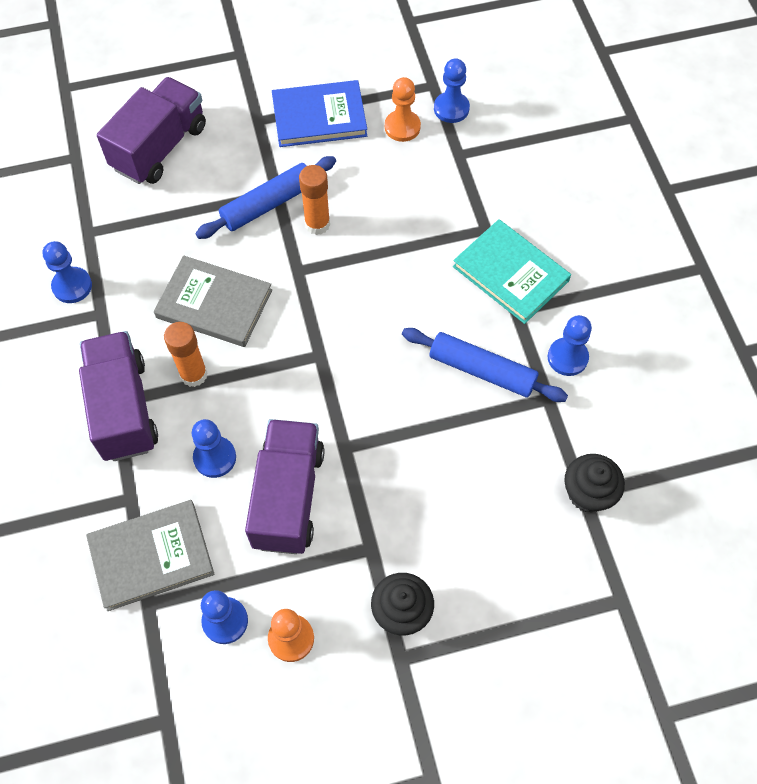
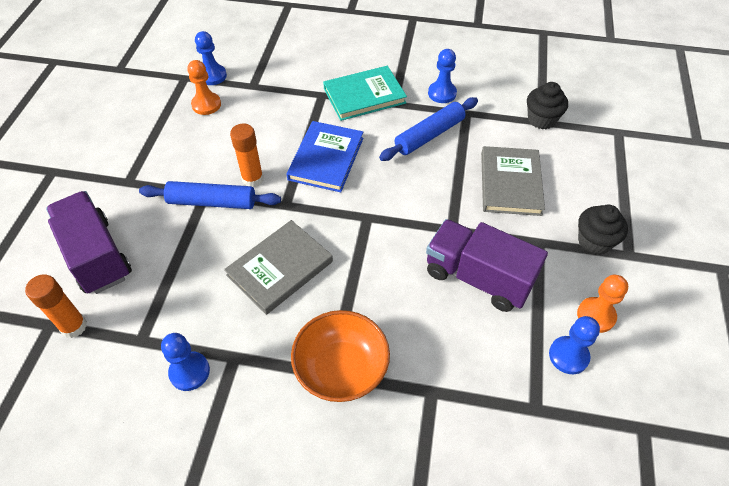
camera: 65 degrees left, 10 degrees down
(123, 408) = (341, 369): purple truck -> orange bowl
(151, 556) = (492, 392): grey book -> grey book (510, 183)
(193, 374) = (337, 305): orange glue stick -> orange glue stick (74, 326)
(215, 457) = (422, 315): blue pawn -> none
(268, 204) = (212, 202): blue rolling pin -> blue rolling pin turned 75 degrees counterclockwise
(319, 117) = (157, 145): blue book -> blue book (326, 159)

